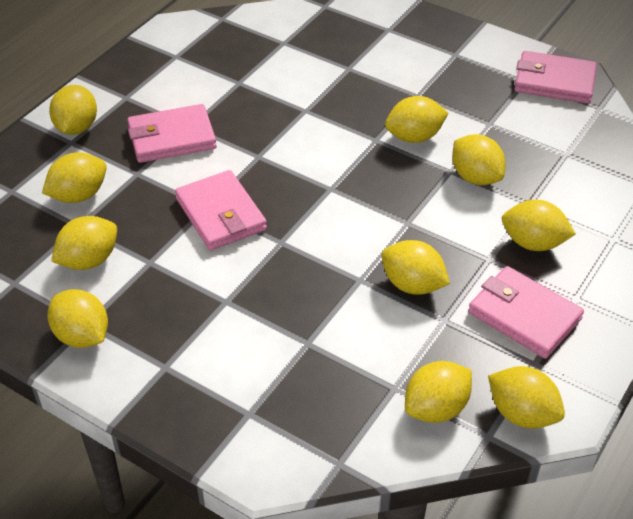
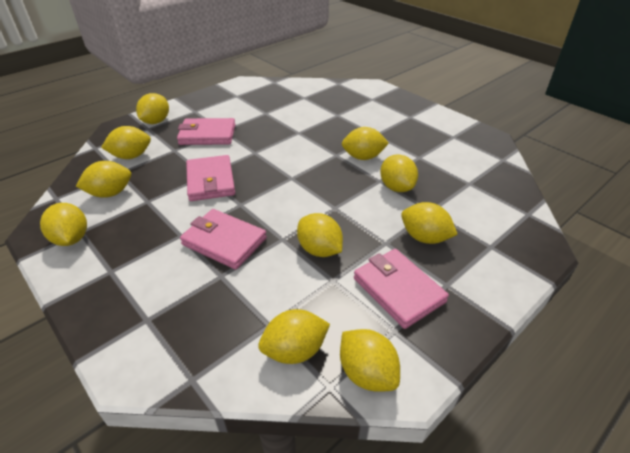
camera: 15 degrees right, 5 degrees down
(554, 82) = (474, 140): pink wallet -> pink wallet (224, 241)

